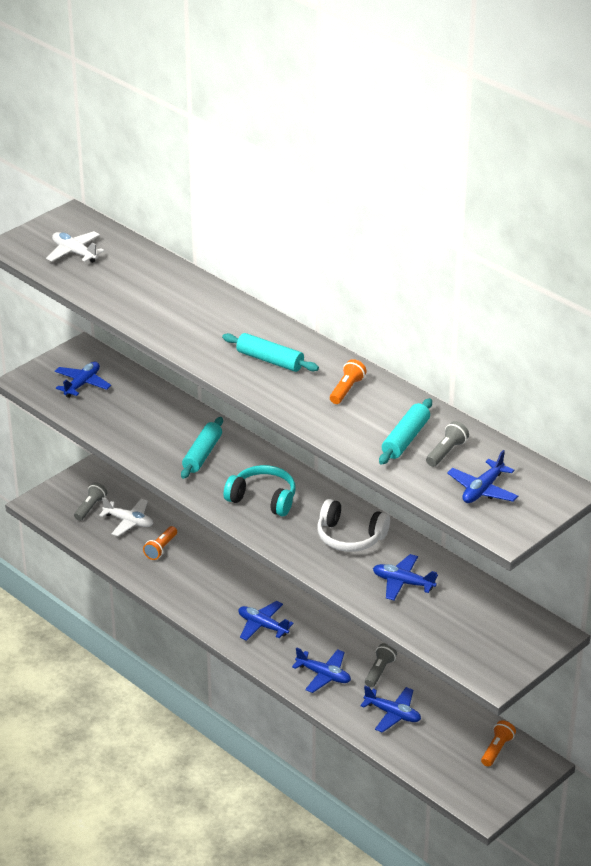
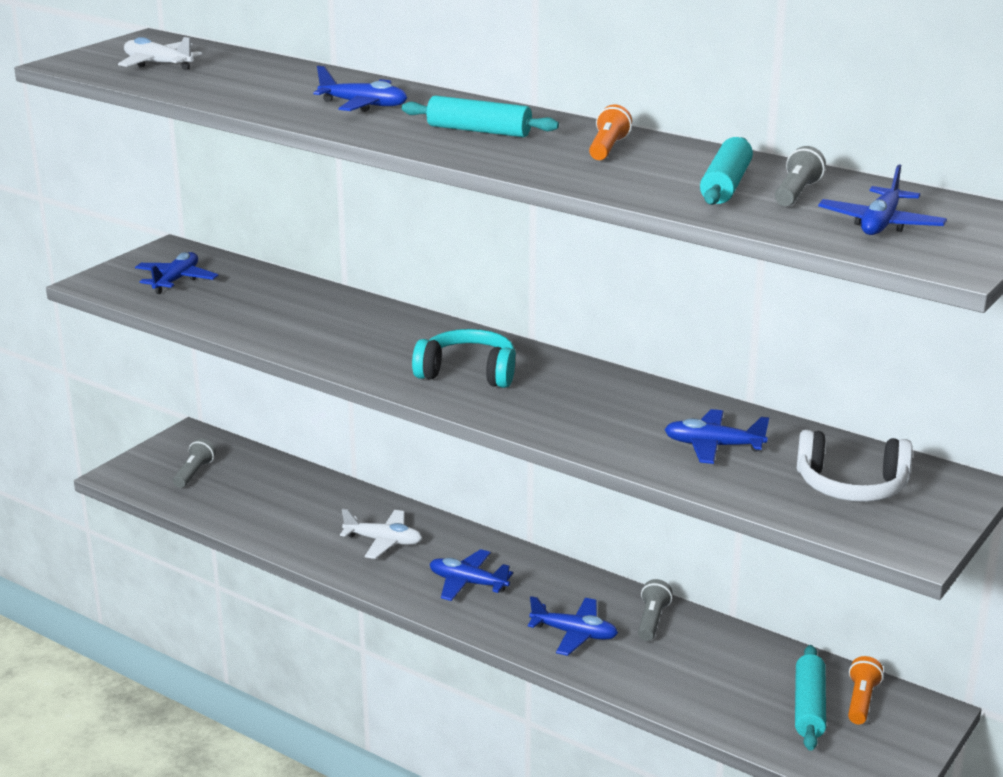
camera: 10 degrees left, 10 degrees down
(129, 522) = (250, 483): white plane -> white plane (383, 541)
(161, 549) = (301, 509): orange flashlight -> none
(202, 454) = (365, 335): turquoise rolling pin -> turquoise rolling pin (809, 707)
(350, 537) = (611, 402): white headphones -> white headphones (851, 486)
(393, 714) = (692, 672): blue plane -> blue plane (364, 105)

